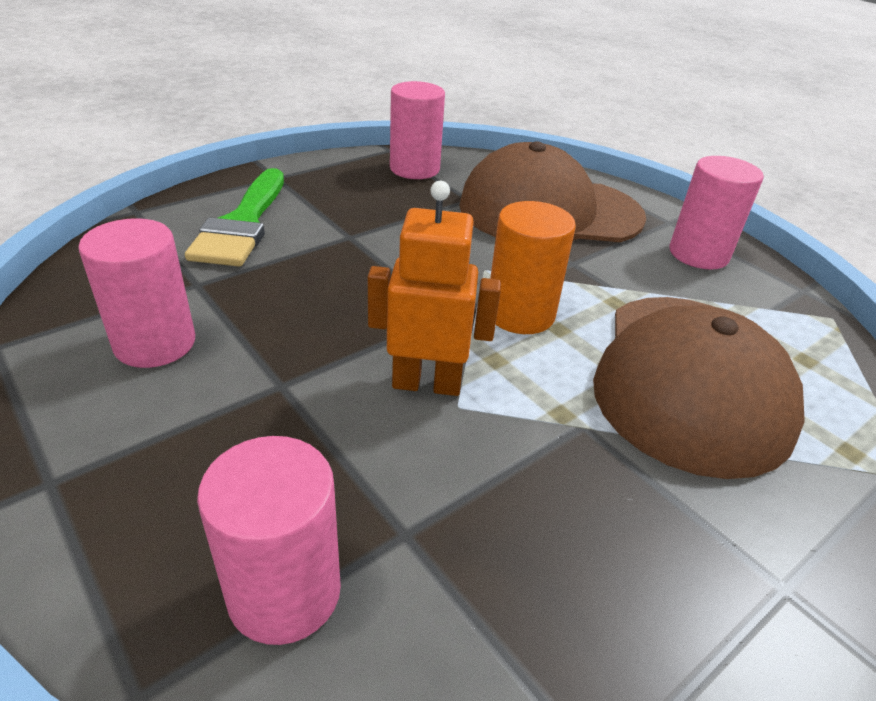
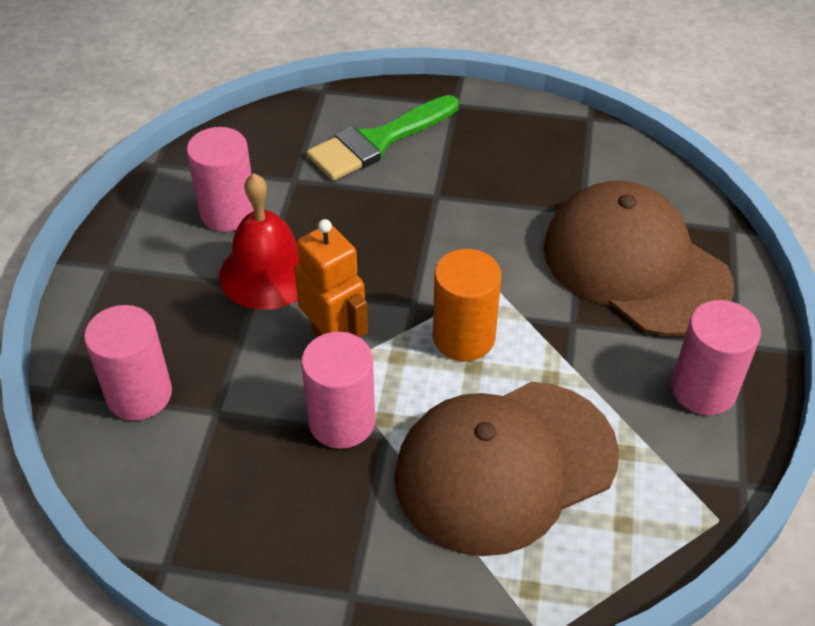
camera: 50 degrees right, 10 degrees up
(275, 369) = (267, 273): none -> red bell
(414, 169) = (581, 153): pink cylinder -> pink cylinder (342, 421)

